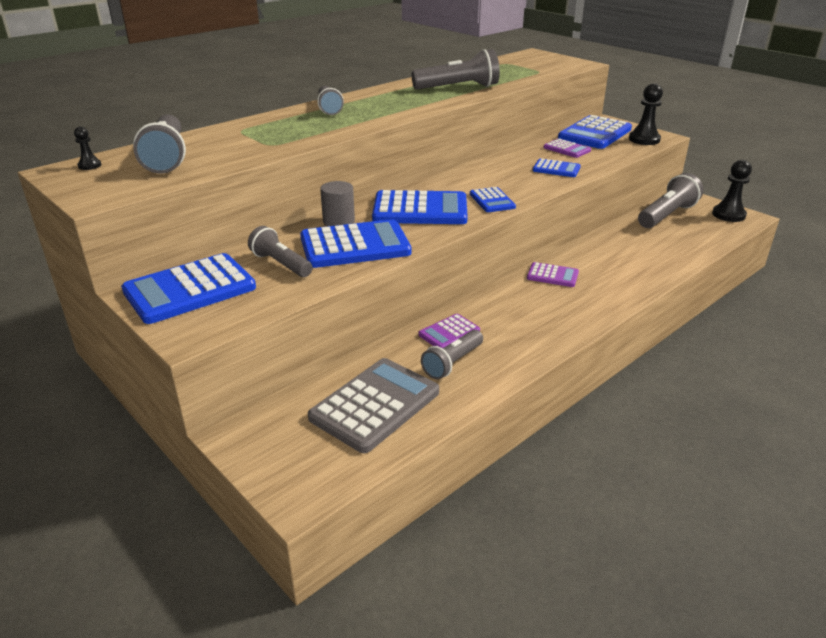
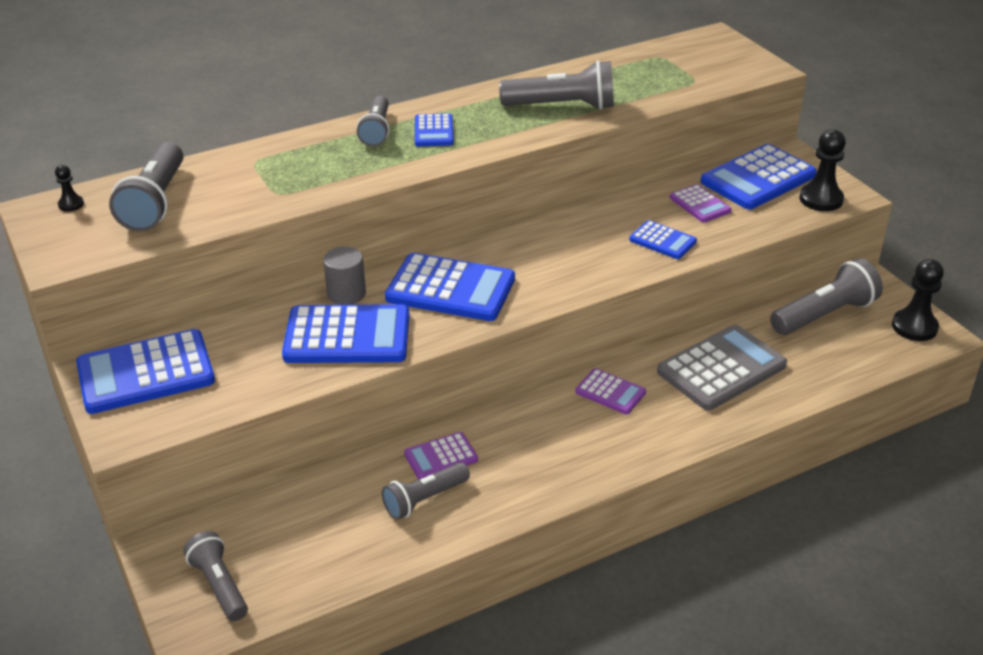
camera: 15 degrees right, 5 degrees up
(280, 264) = (254, 351): grey flashlight -> grey flashlight (219, 585)
(375, 405) = (315, 539): grey calculator -> grey calculator (721, 369)
(492, 201) = (546, 286): blue calculator -> blue calculator (434, 131)

